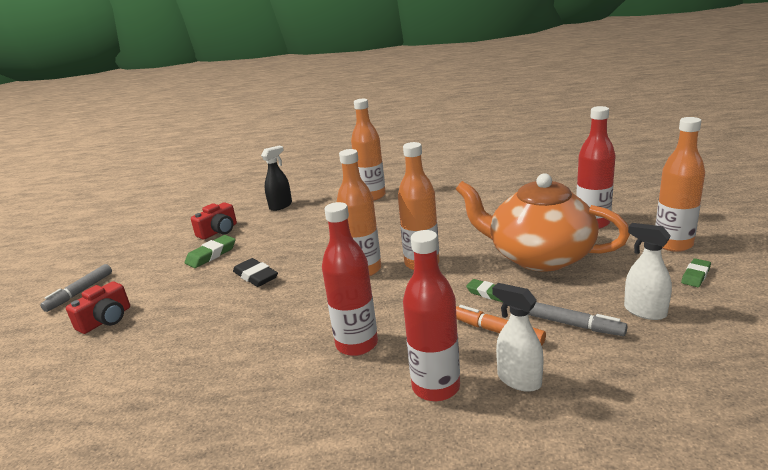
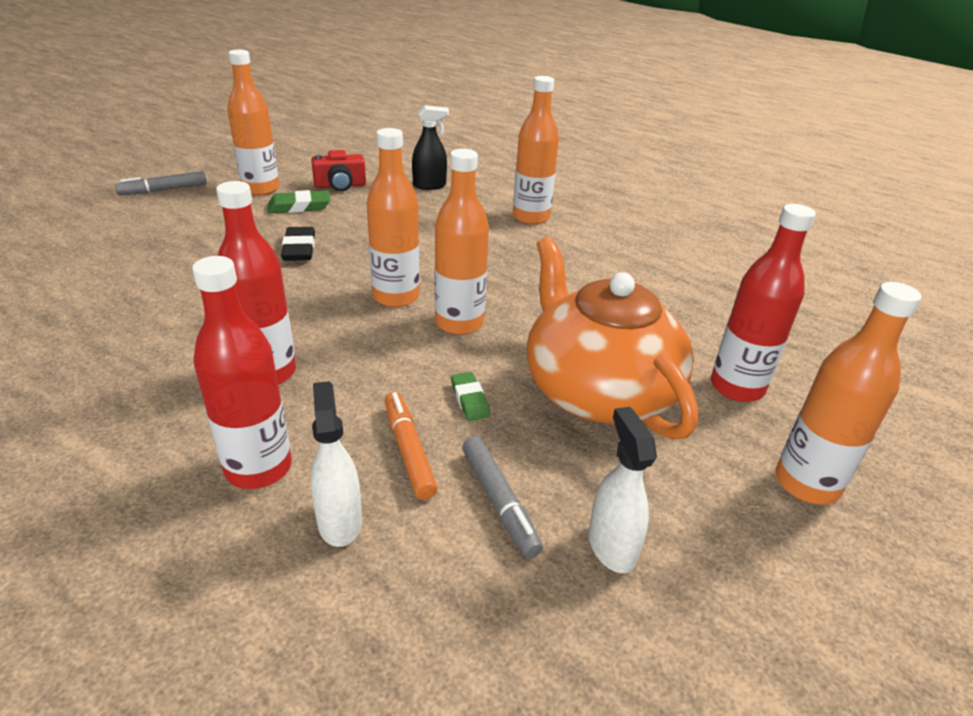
camera: 30 degrees right, 10 degrees up
(106, 320) = (142, 226): red camera -> none
(162, 258) = (261, 189): none -> orange bottle
(695, 275) = (765, 548): green eraser -> none

